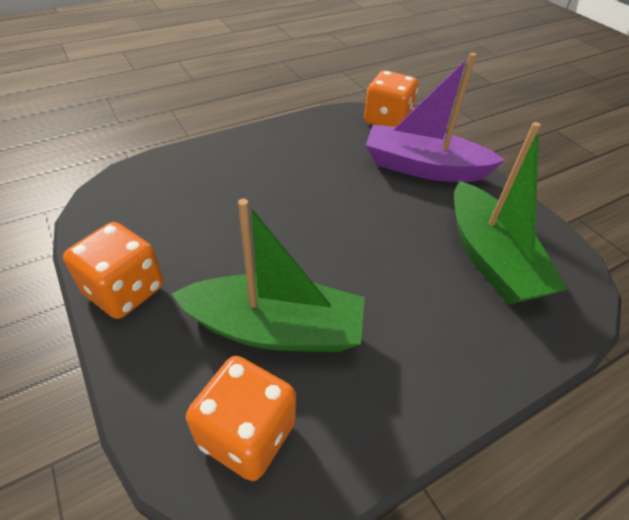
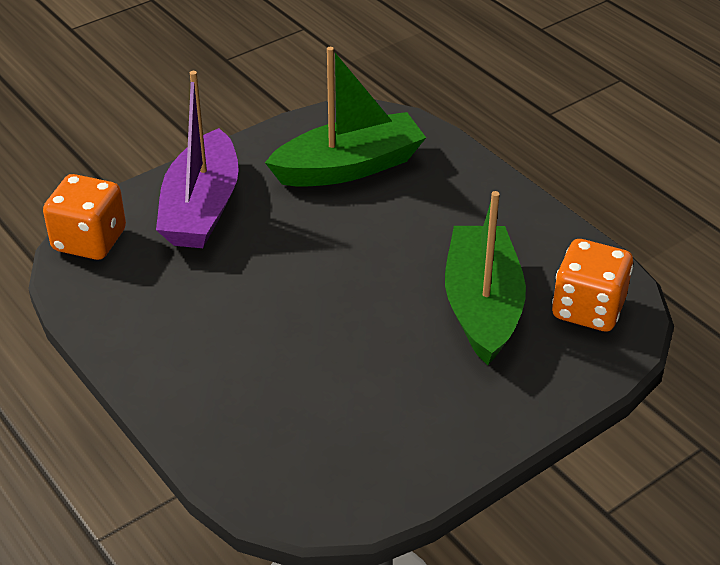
camera: 95 degrees left, 5 degrees down
(125, 290) = (471, 431): orange dice -> none

